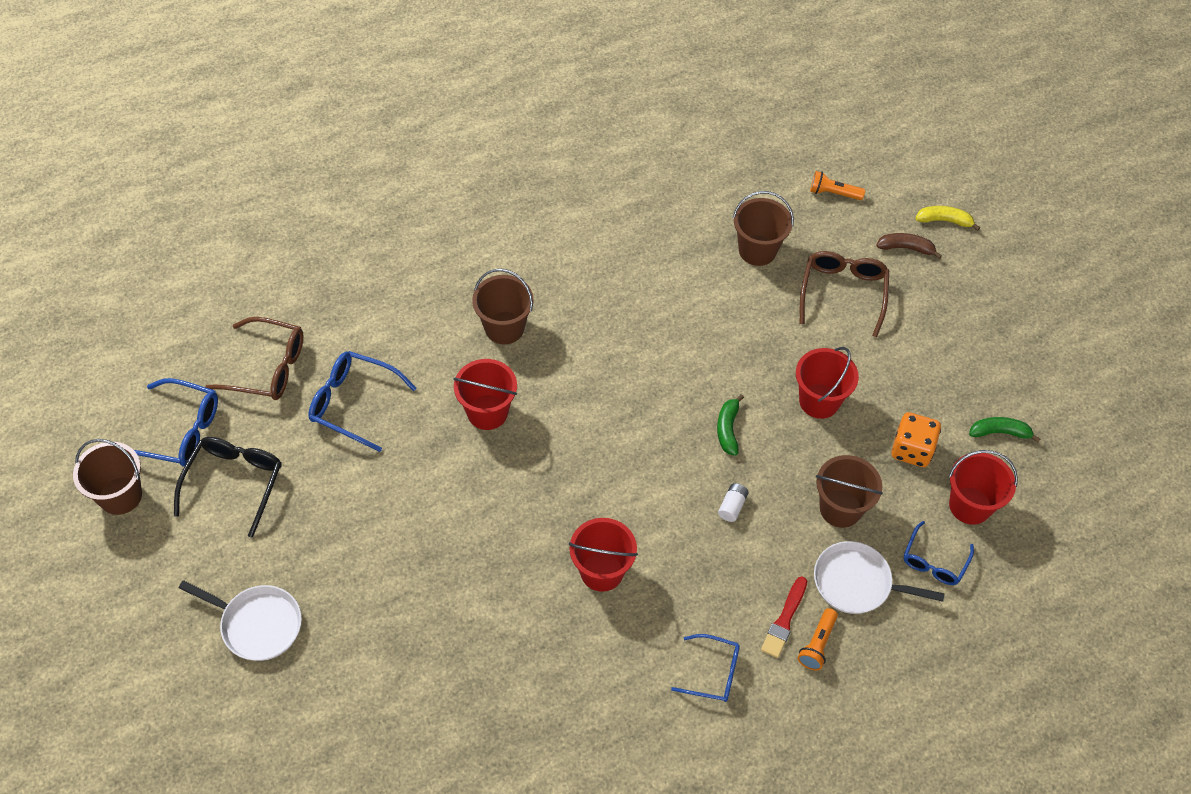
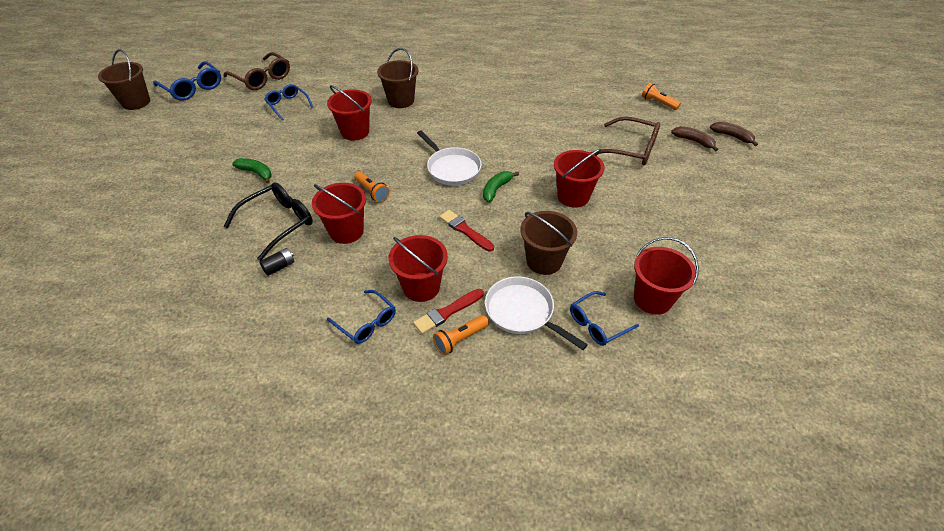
camera: 30 degrees right, 10 degrees down
(234, 483) = (193, 116): black glasses -> black glasses (278, 223)
(257, 624) = (130, 179): white pan -> white pan (451, 168)
(353, 403) = (288, 105): blue glasses -> blue glasses, size x0.66
(565, 654) = (279, 267): none -> black battery
(586, 500) = (372, 192): none -> orange flashlight
(732, 506) = (465, 230): white battery -> red brush
(737, 603) = (421, 287): none -> red bucket
(757, 250) = (586, 113): brown bucket -> none
(843, 293) = (631, 149): brown glasses -> brown glasses turned 75 degrees clockwise
(911, 449) = (625, 247): orange dice -> none
(944, 220) = (732, 136): yellow banana -> brown banana
(999, 432) = (707, 263): green banana -> green banana (256, 173)

